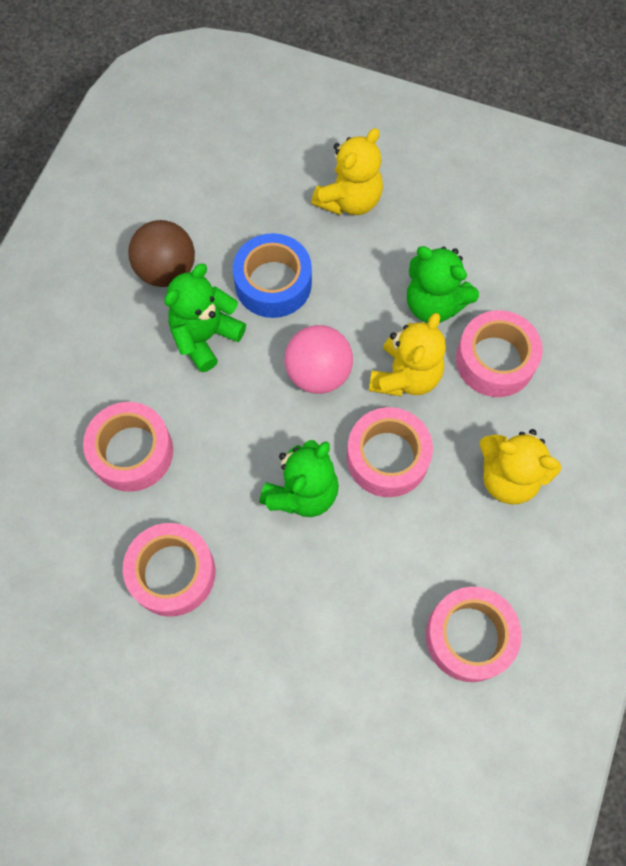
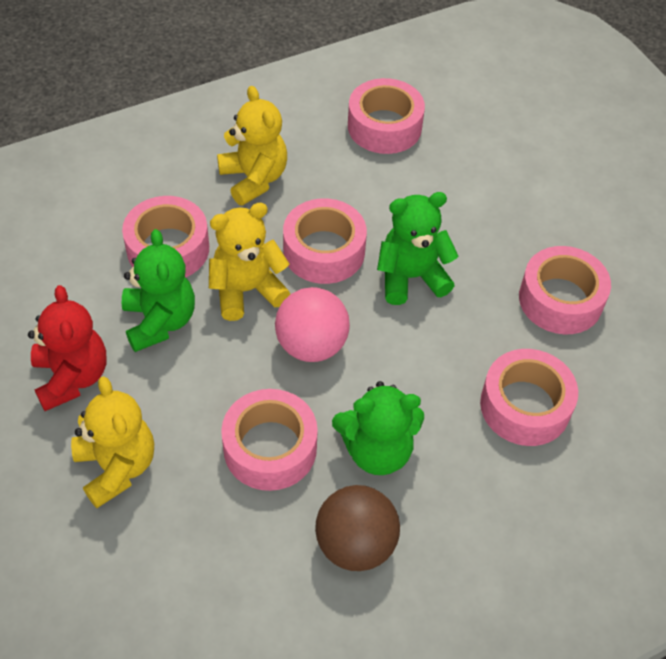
camera: 140 degrees left, 15 degrees down
(273, 283) = (270, 448): blue tape -> pink tape
(349, 200) = (117, 467): yellow teddy bear -> yellow teddy bear turned 75 degrees clockwise
(440, 225) = (72, 377): none -> red teddy bear

